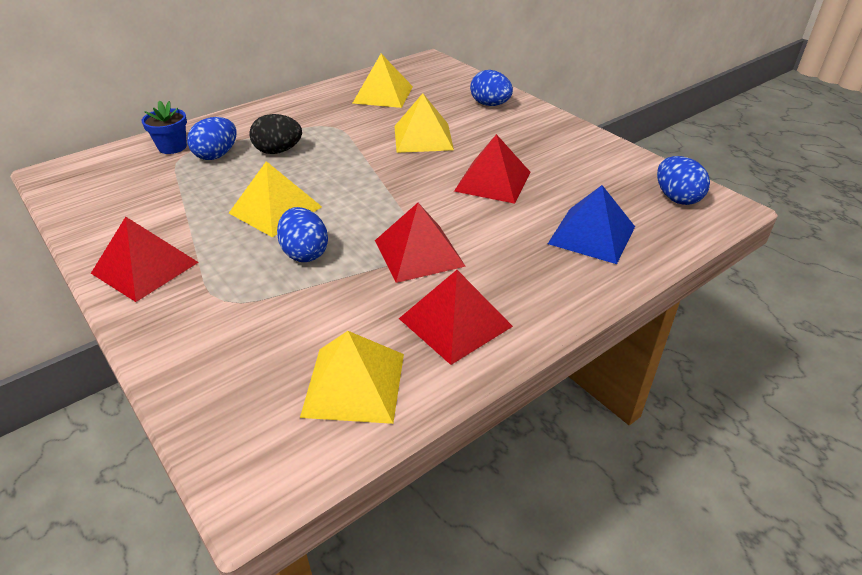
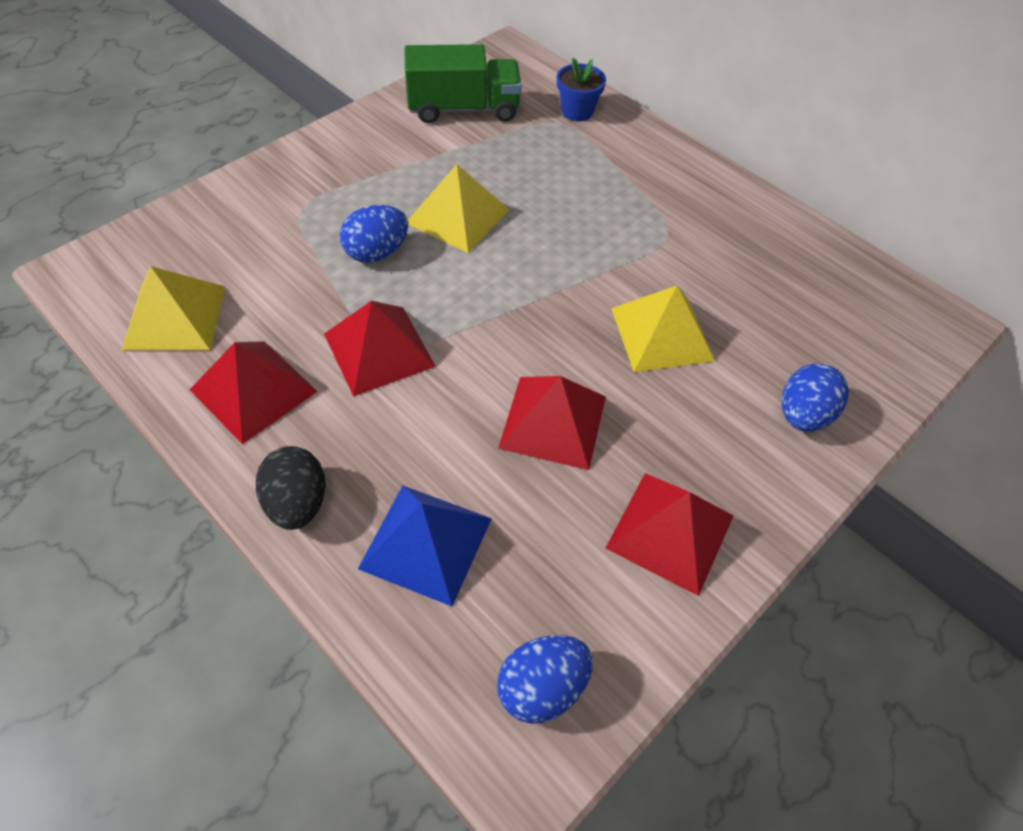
camera: 80 degrees right, 15 degrees up
(129, 201) = (463, 109): none -> green truck
(145, 267) = (352, 147): red pyramid -> red pyramid (670, 531)
(216, 155) = (566, 148): blue egg -> none
(278, 151) = (587, 196): black egg -> black egg (297, 503)
(383, 94) = (785, 276): yellow pyramid -> none

